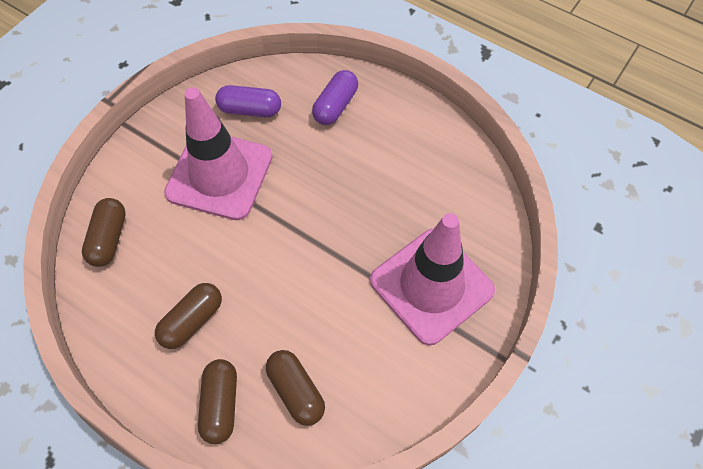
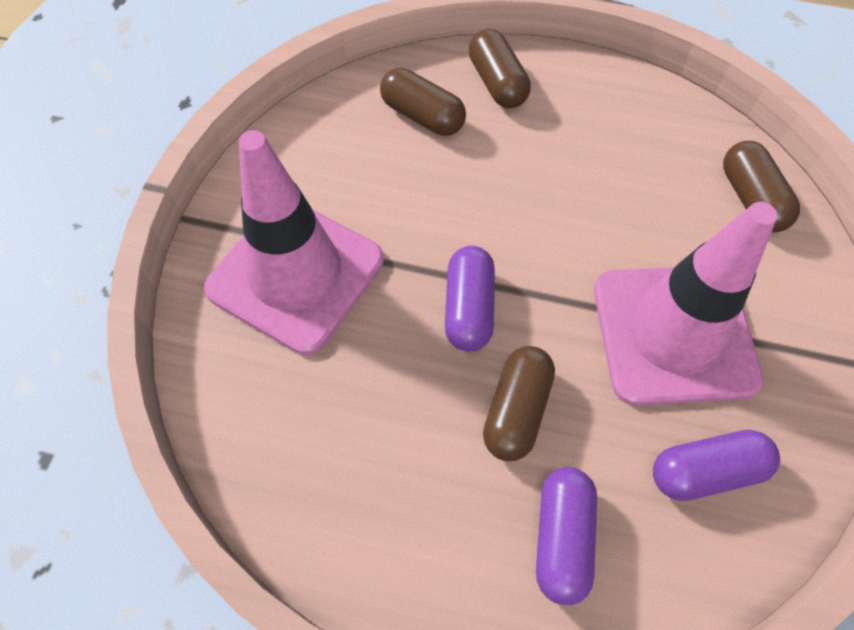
camera: 160 degrees right, 0 degrees up
(192, 321) = (580, 144): brown capsule -> brown capsule (516, 410)
(329, 227) = (469, 308): none -> purple capsule

